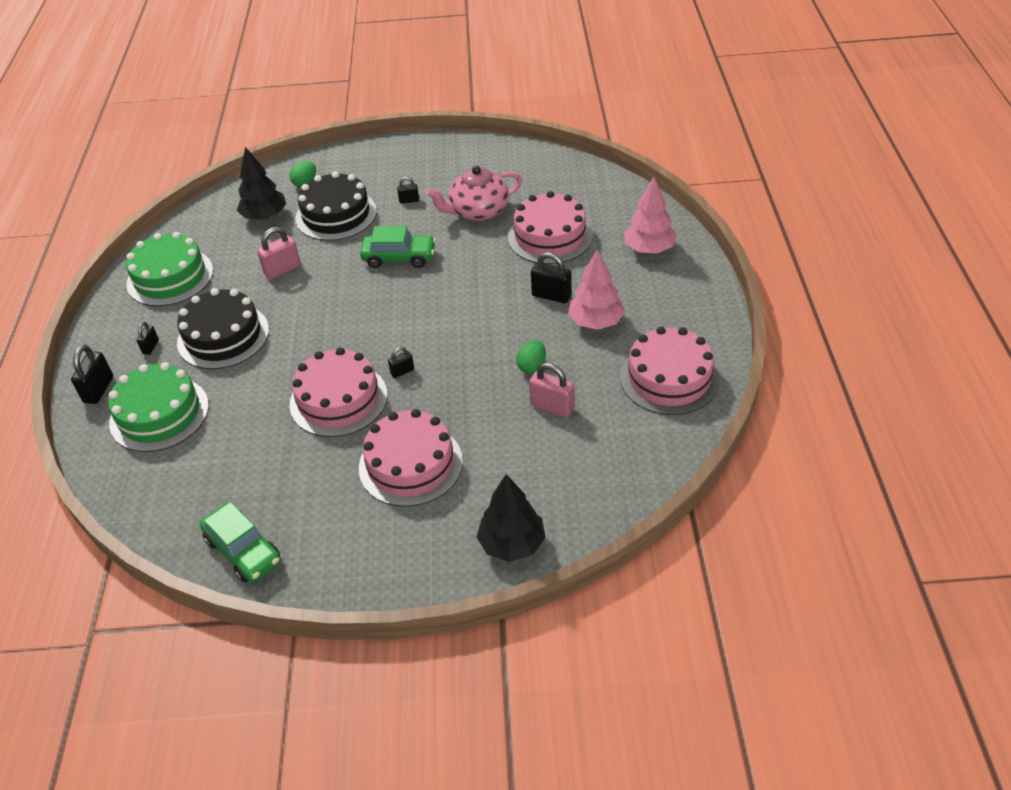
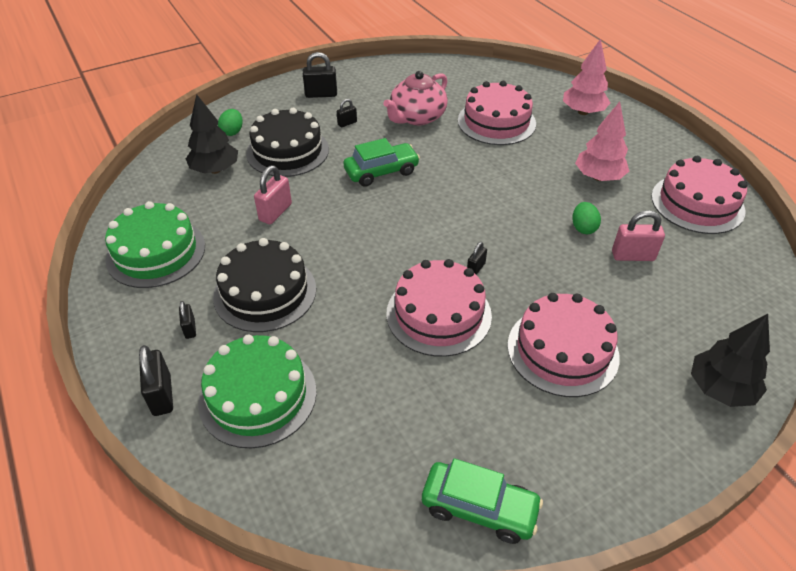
camera: 30 degrees left, 0 degrees up
(551, 296) = (543, 167): black padlock -> black padlock (321, 94)

